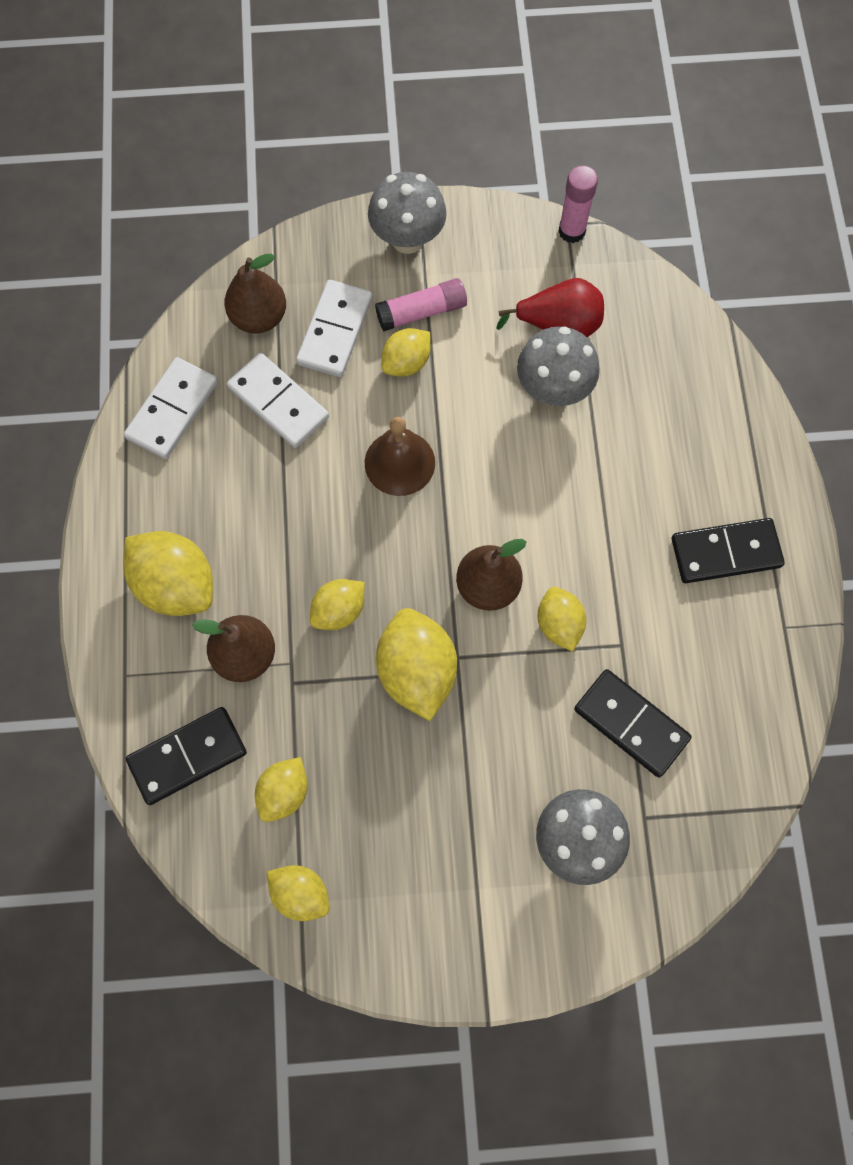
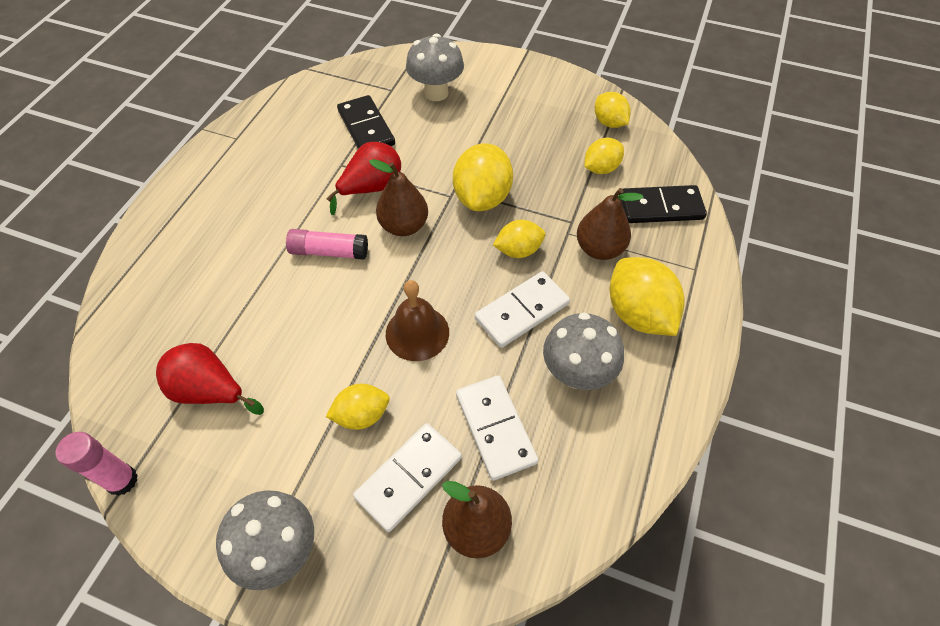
camera: 155 degrees left, 15 degrees down
(172, 410) = (599, 464): white domino -> white domino (522, 311)
(421, 312) = (317, 460): pink glue stick -> pink glue stick (329, 252)
(553, 390) = (258, 338): grey mushroom -> grey mushroom (576, 374)
(559, 624) = (371, 188): yellow lemon -> red pear
(725, 552) = (233, 186): black domino -> none

